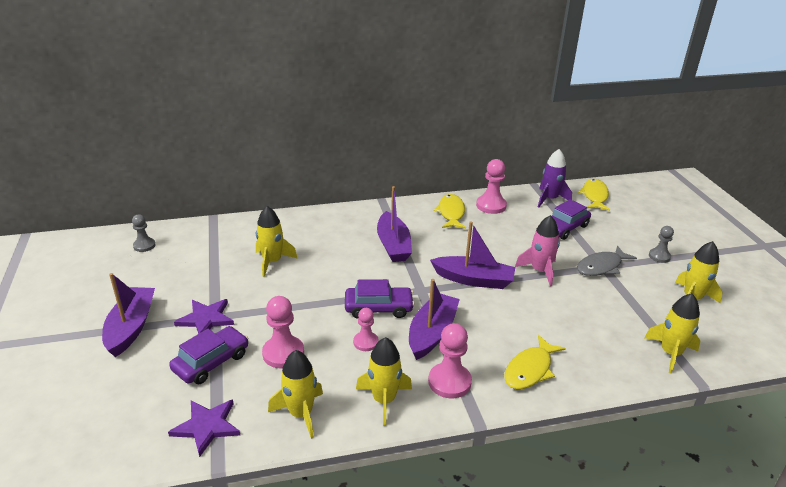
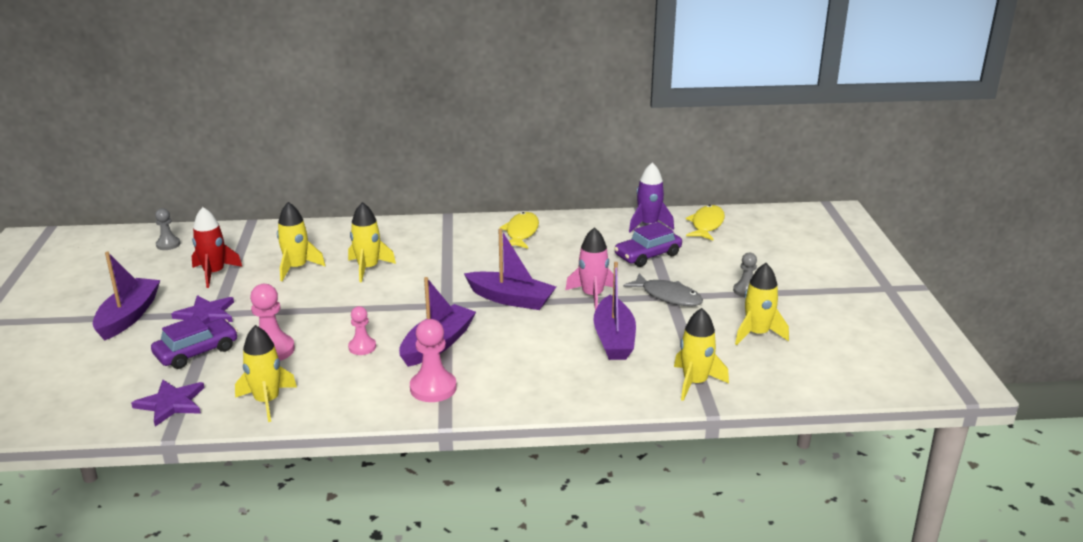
camera: 10 degrees right, 5 degrees down
(198, 273) = (214, 273): none -> red rocket
(378, 308) = (391, 318): purple car -> none
(384, 400) = (356, 398): yellow rocket -> yellow rocket (368, 268)
(393, 245) = (437, 260): purple boat -> purple boat (614, 339)
(491, 206) = (573, 228): pink pawn -> none
(530, 369) = (526, 384): yellow fish -> none
(601, 267) = (668, 296): grey fish -> grey fish turned 120 degrees counterclockwise

